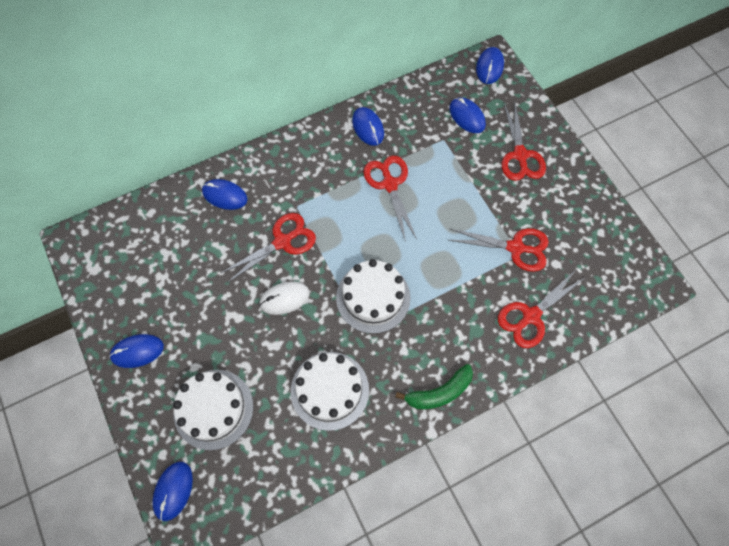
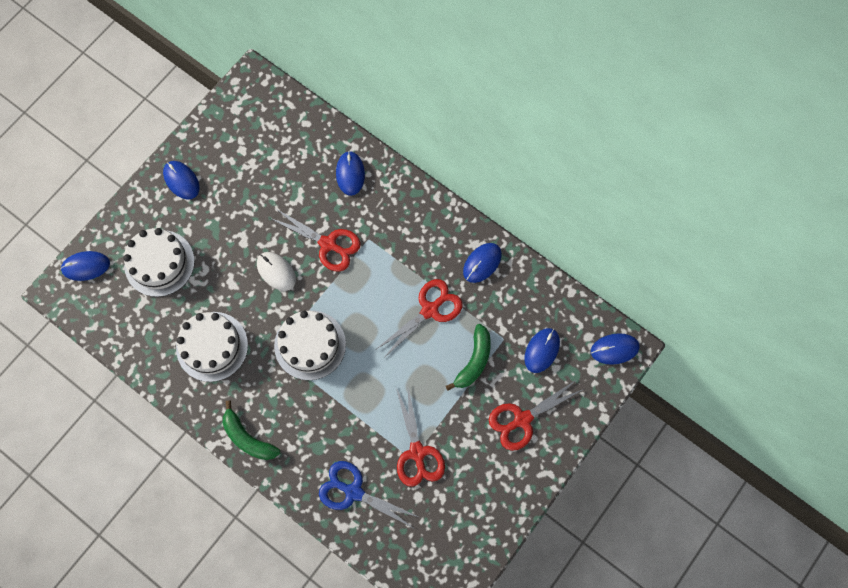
camera: 65 degrees right, 5 degrees up
(452, 169) = (474, 361): none -> green banana
(531, 316) = (353, 492): red scissors -> blue scissors

